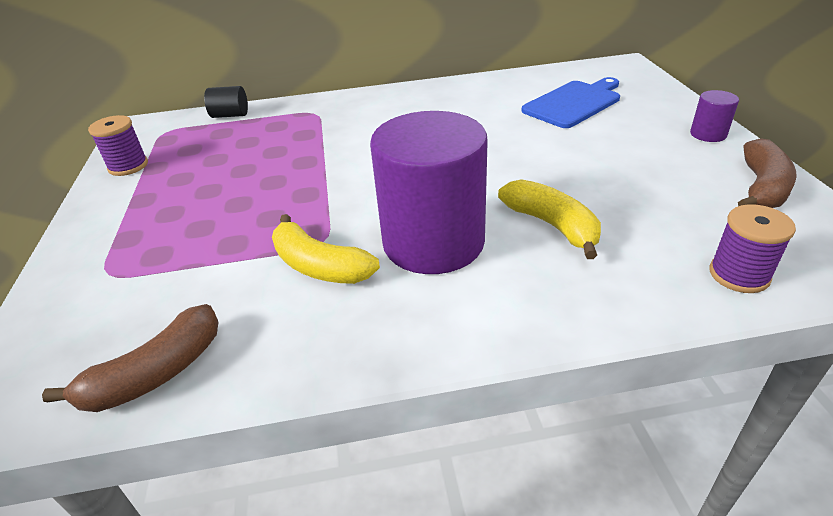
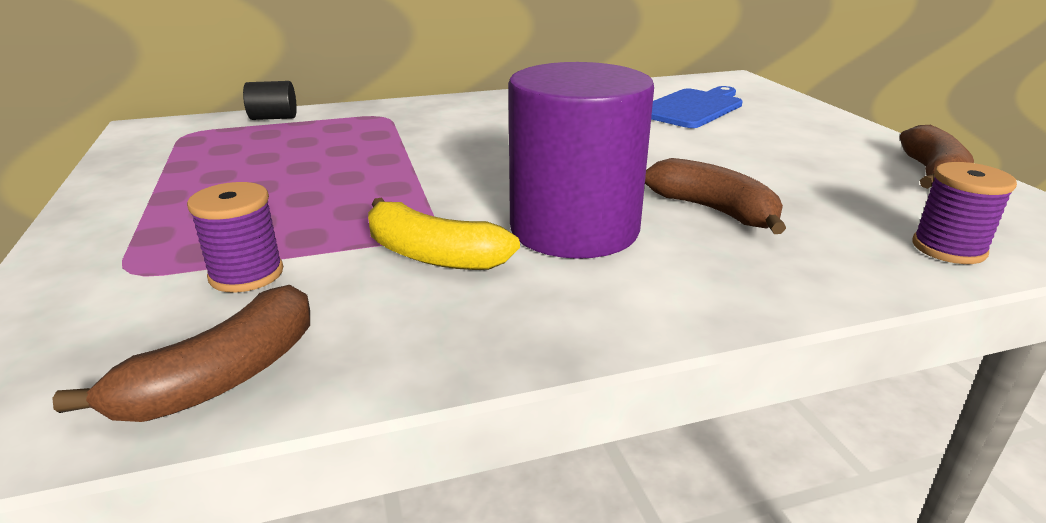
camera: 10 degrees left, 10 degrees down
(128, 166) = (141, 165): purple spool -> purple spool (246, 274)
(552, 225) = (713, 210): yellow banana -> brown banana
(708, 134) = (851, 132): purple cylinder -> none

